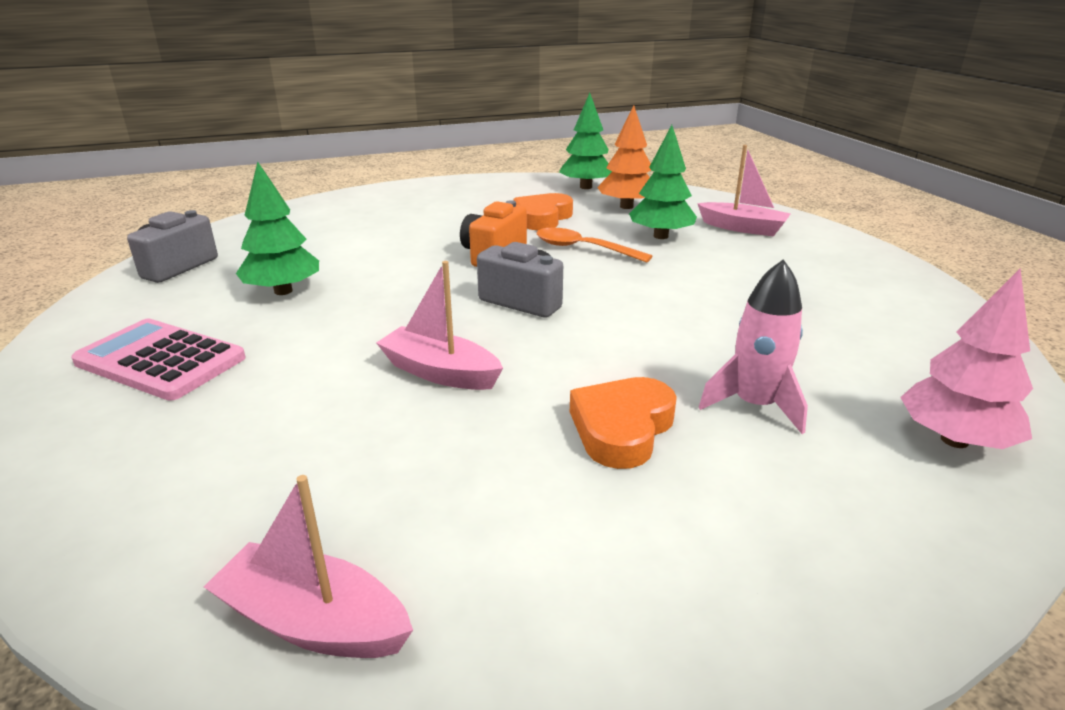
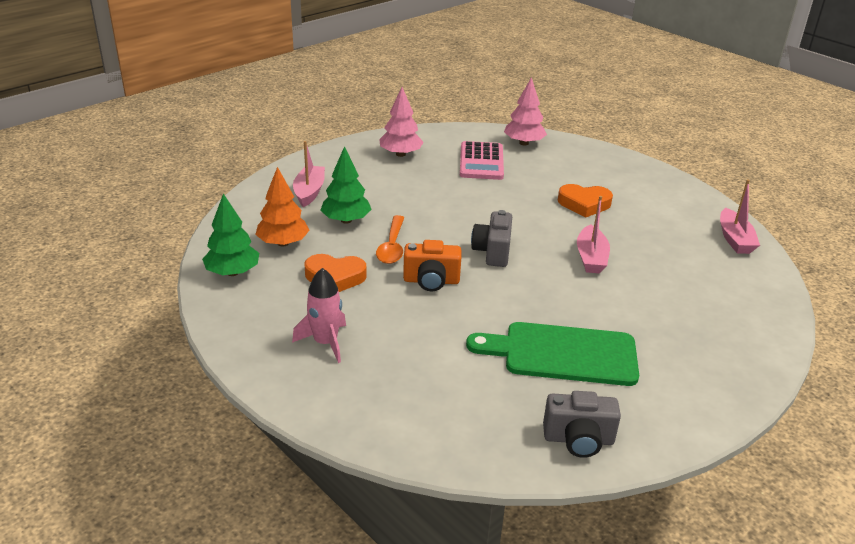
camera: 115 degrees left, 5 degrees up
(160, 360) = (678, 357): pink calculator -> pink calculator (481, 162)
(283, 291) = (563, 354): green tree -> green cutting board
(754, 405) = (537, 178): pink rocket -> pink rocket (325, 342)
(868, 296) = (400, 154): none -> pink tree

